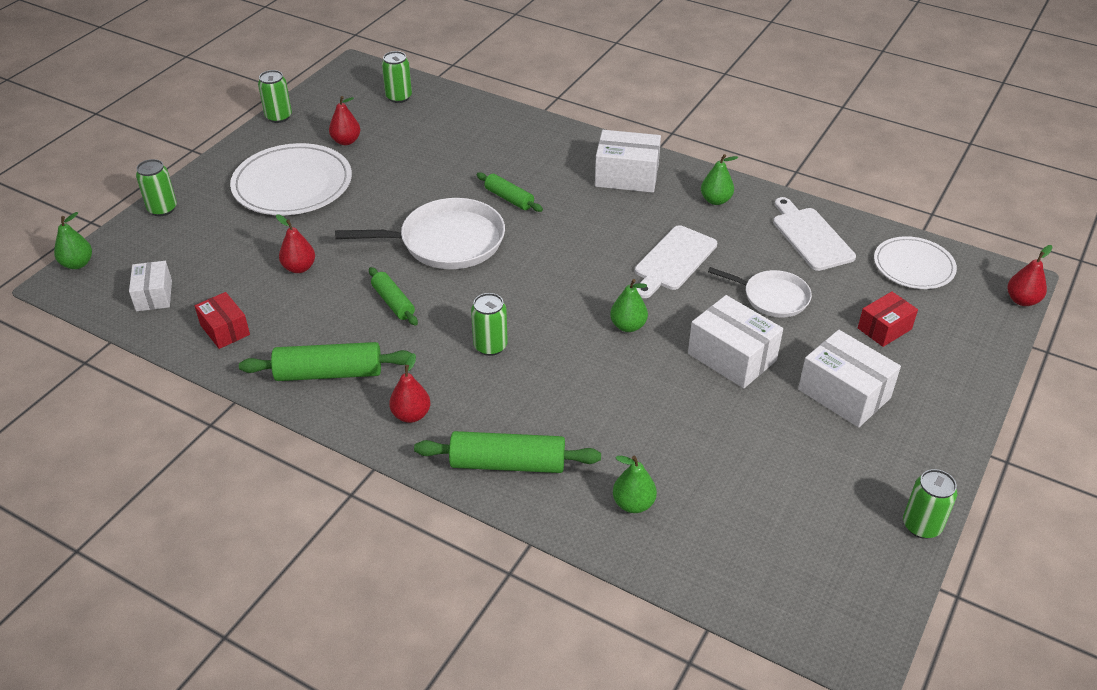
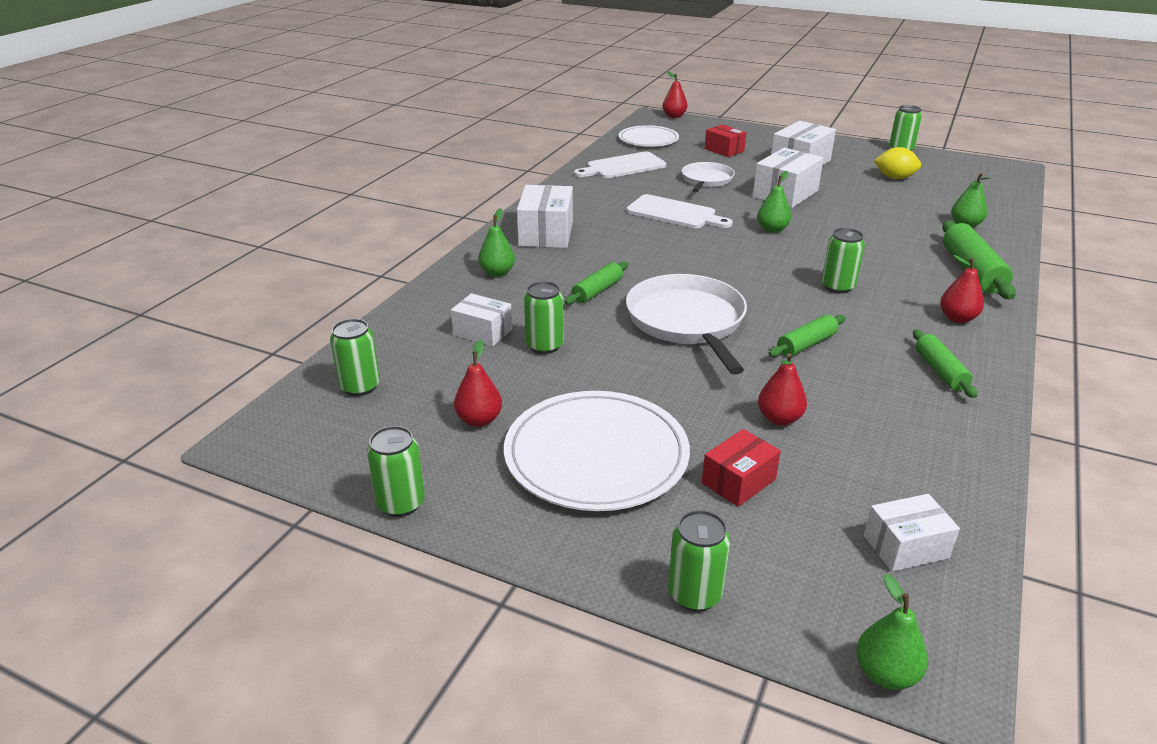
camera: 95 degrees left, 10 degrees down
(225, 330) = (927, 460): red box -> red box (738, 481)
(329, 373) = (940, 371): green rolling pin -> green rolling pin, size x0.61
(428, 169) = (544, 346): none -> green can
(455, 142) = (482, 332): none -> white box
(715, 200) = (579, 197): green pear -> green pear (497, 273)
(796, 481) = (894, 178): none -> yellow lemon

